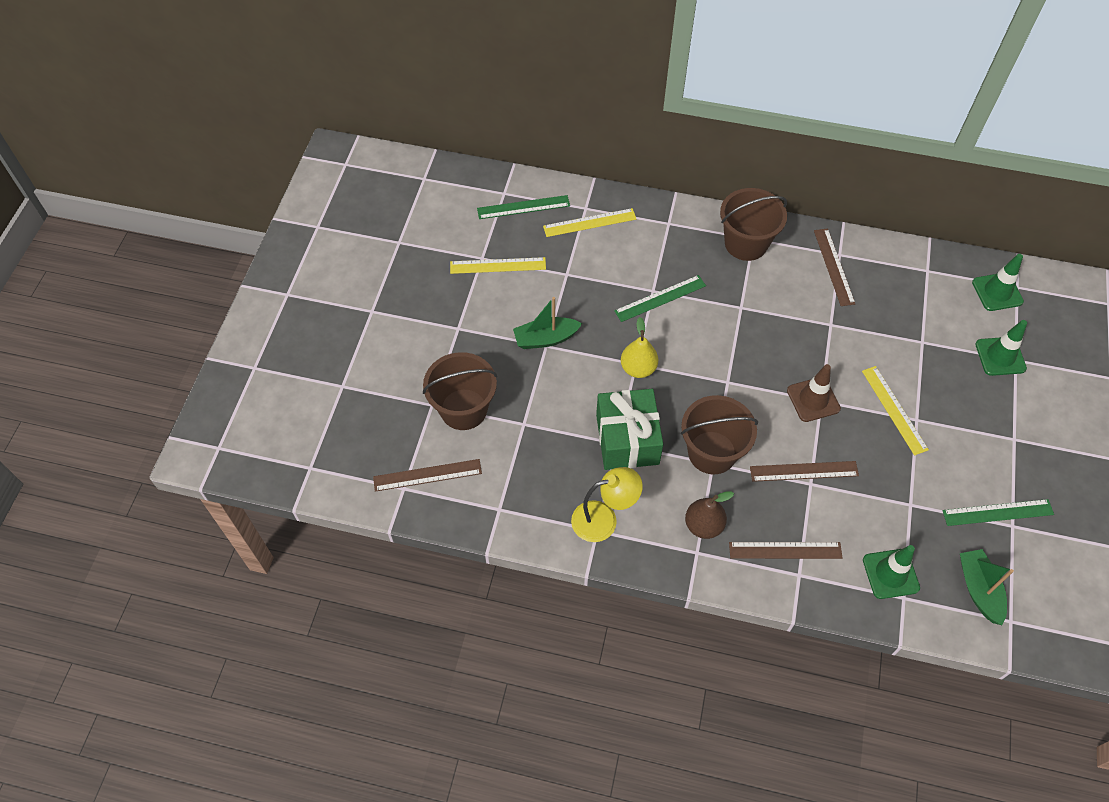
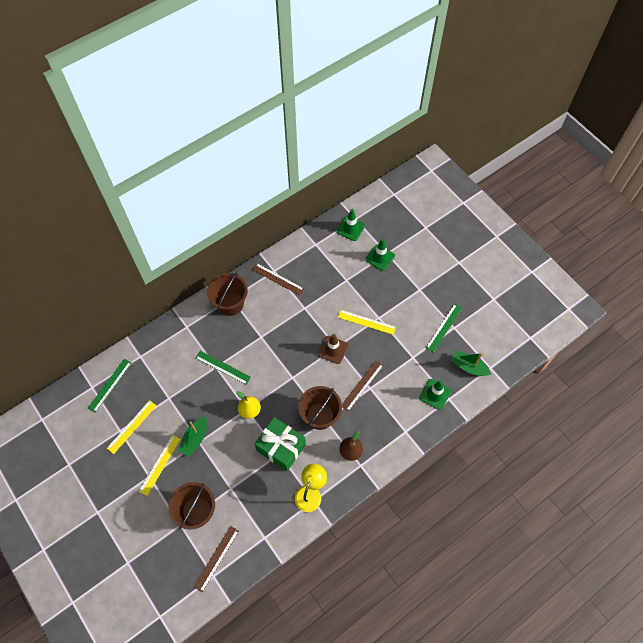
camera: 50 degrees left, 5 degrees up
(589, 222) = (150, 362): yellow ruler -> yellow ruler (160, 464)
(660, 298) = (223, 367): green ruler -> green ruler turned 75 degrees counterclockwise
(785, 550) = (390, 427): brown ruler -> none

